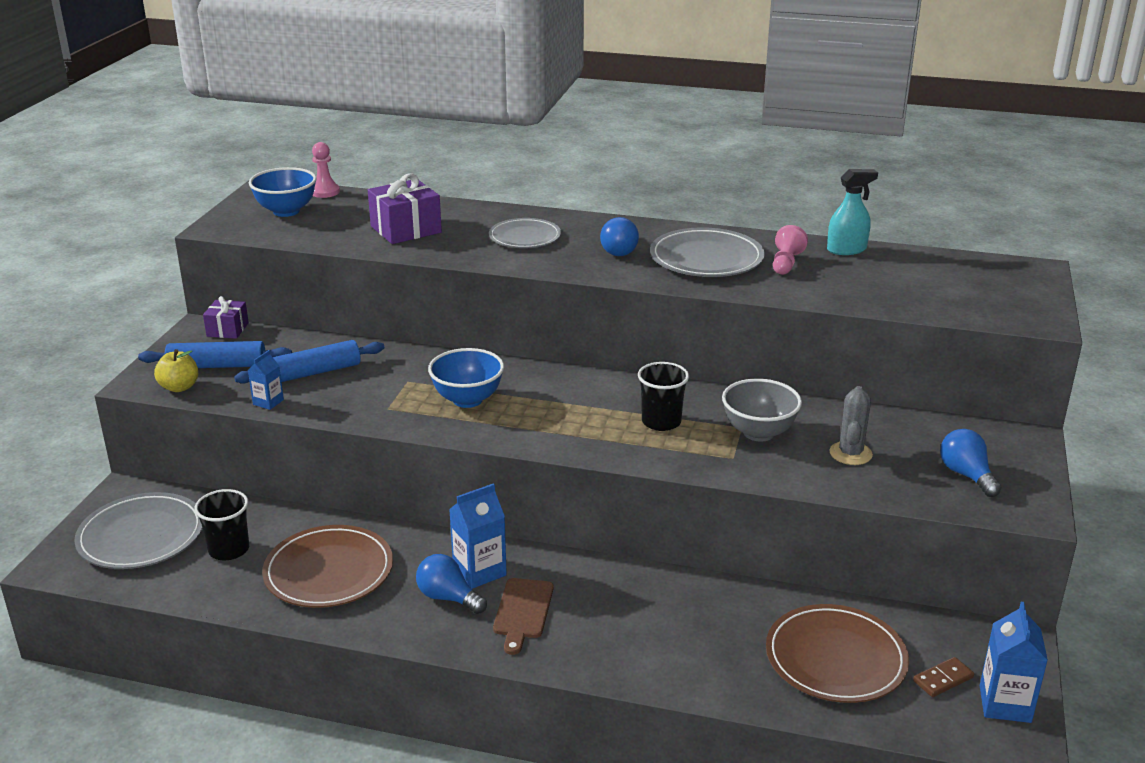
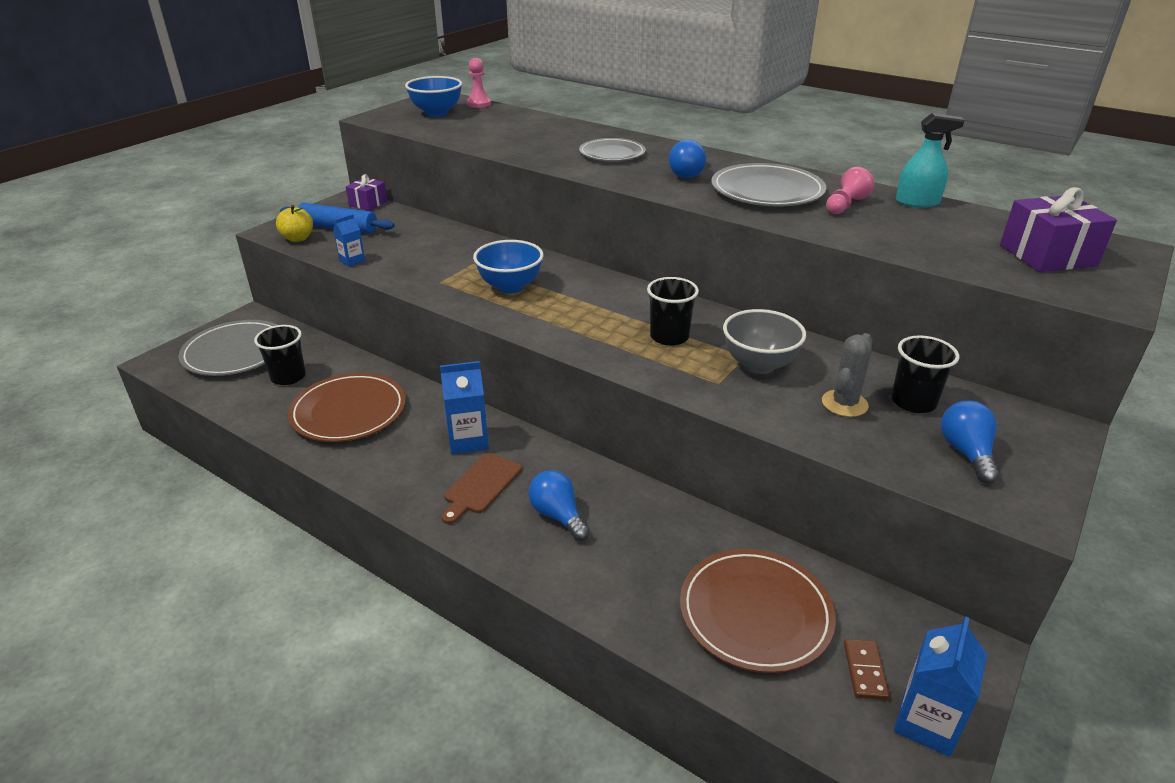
camera: 20 degrees right, 5 degrees up
(312, 373) = (403, 245): blue rolling pin -> none
(406, 229) = (517, 136): purple gift -> purple gift (1047, 255)
(448, 598) = (427, 457): blue light bulb -> blue light bulb (558, 516)
(905, 440) = (913, 402): none -> black cup
(943, 679) = (864, 671): brown domino -> brown domino turned 75 degrees counterclockwise

